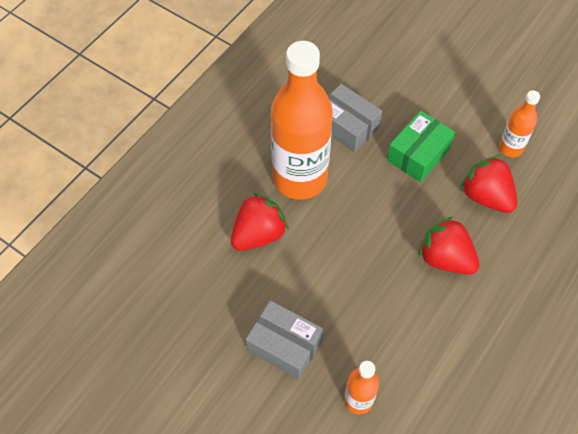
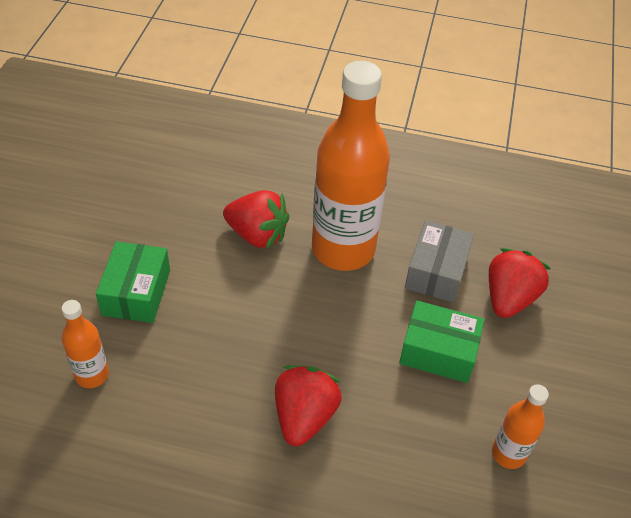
camera: 65 degrees right, 10 degrees down
(284, 345) = (136, 292): grey box -> green box
(486, 196) = (416, 441): red strawberry -> red strawberry (509, 298)

